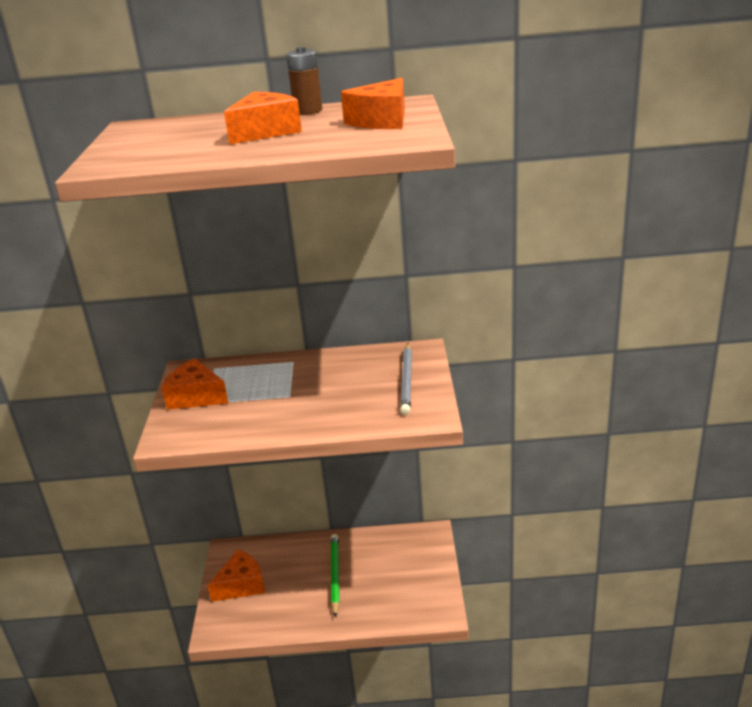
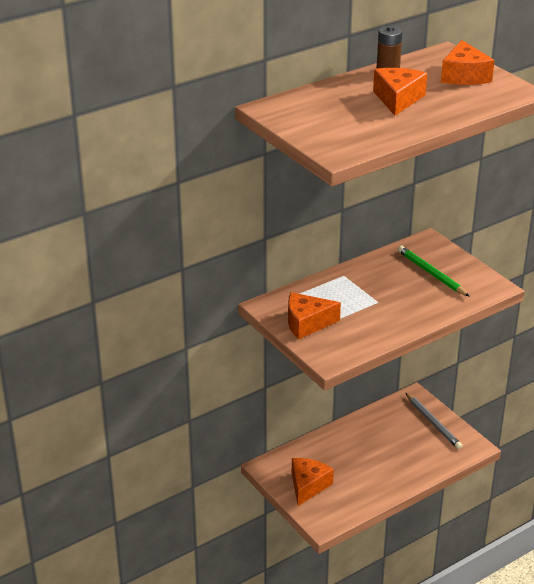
camera: 35 degrees left, 5 degrees up
(335, 575) = (373, 451): green pencil -> green pencil (431, 273)
(407, 380) = (447, 266): grey pencil -> grey pencil (433, 423)

